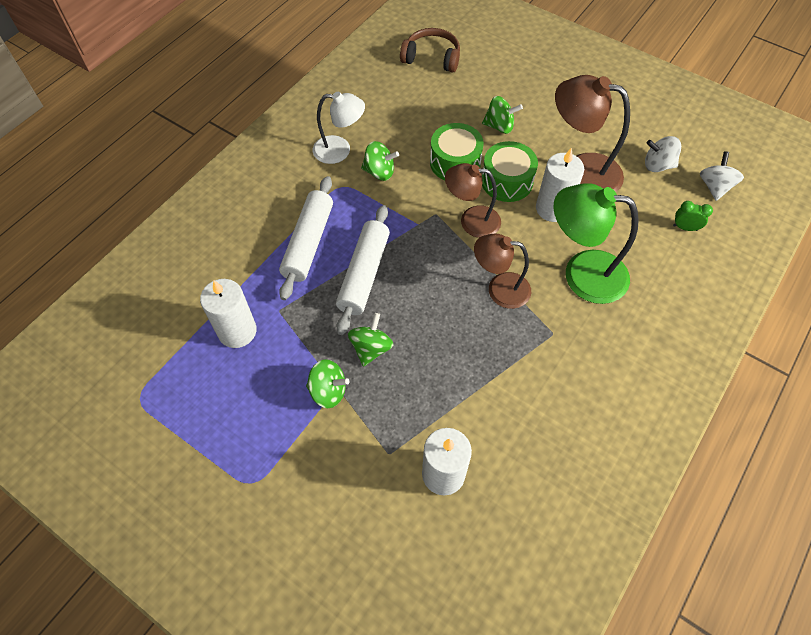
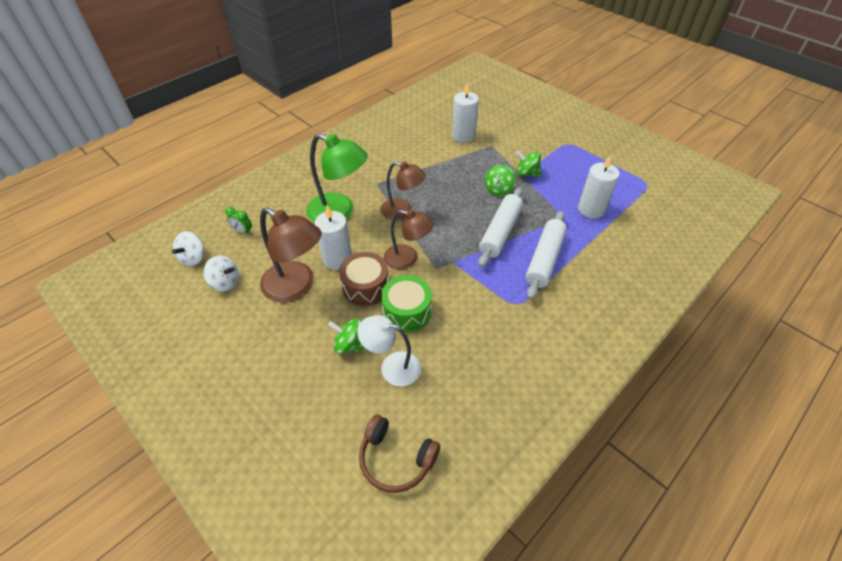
camera: 170 degrees left, 10 degrees down
(340, 150) = (518, 341): white lamp -> white lamp (392, 366)
(379, 172) = (480, 312): green spinning top -> none
(507, 181) = (365, 287): green drum -> brown drum

